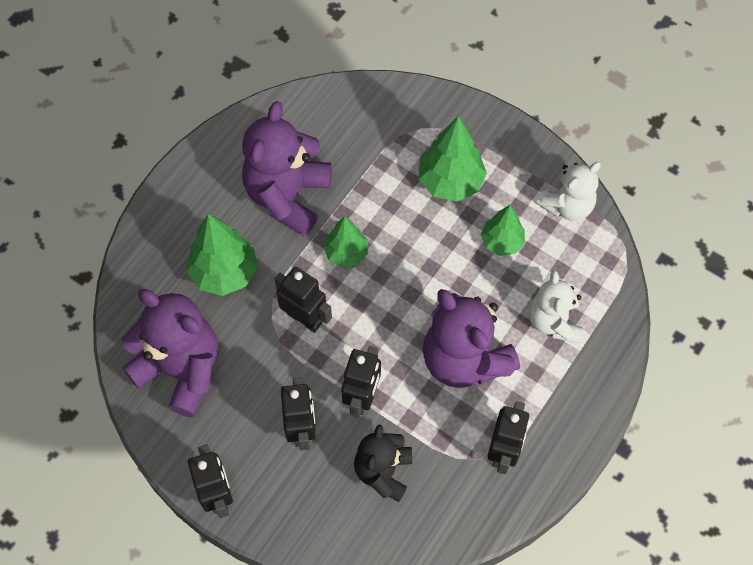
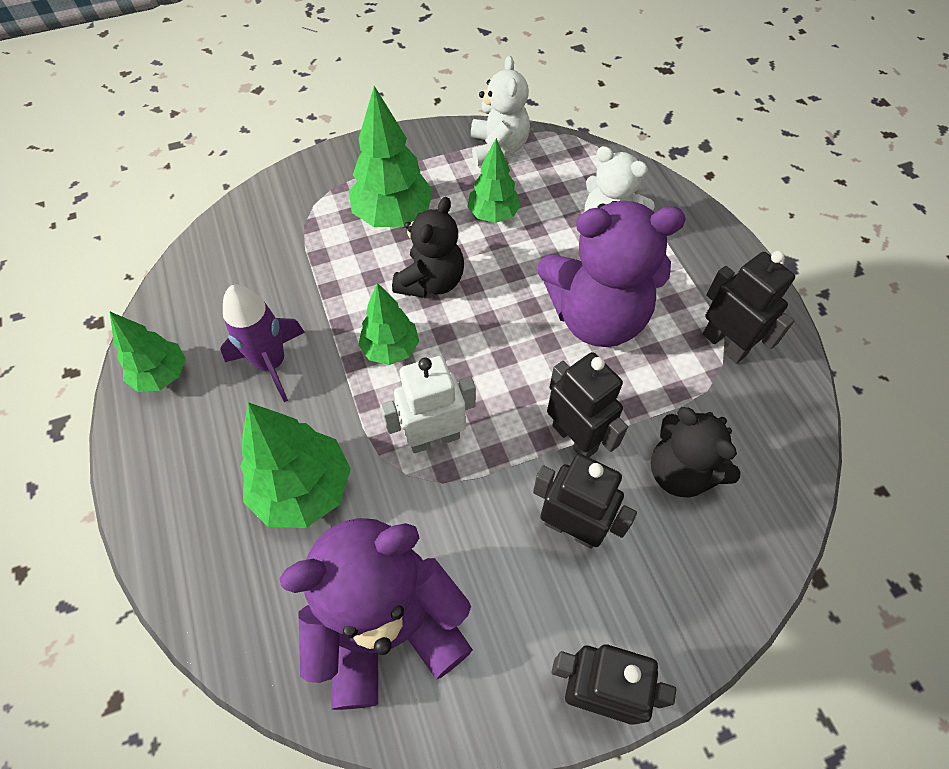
camera: 55 degrees left, 5 degrees down
(238, 146) = (162, 375): none -> green tree
(287, 196) = (271, 363): purple teddy bear -> purple rocket
(304, 318) = (434, 438): black robot -> white robot
(415, 241) = (431, 281): none -> black teddy bear

